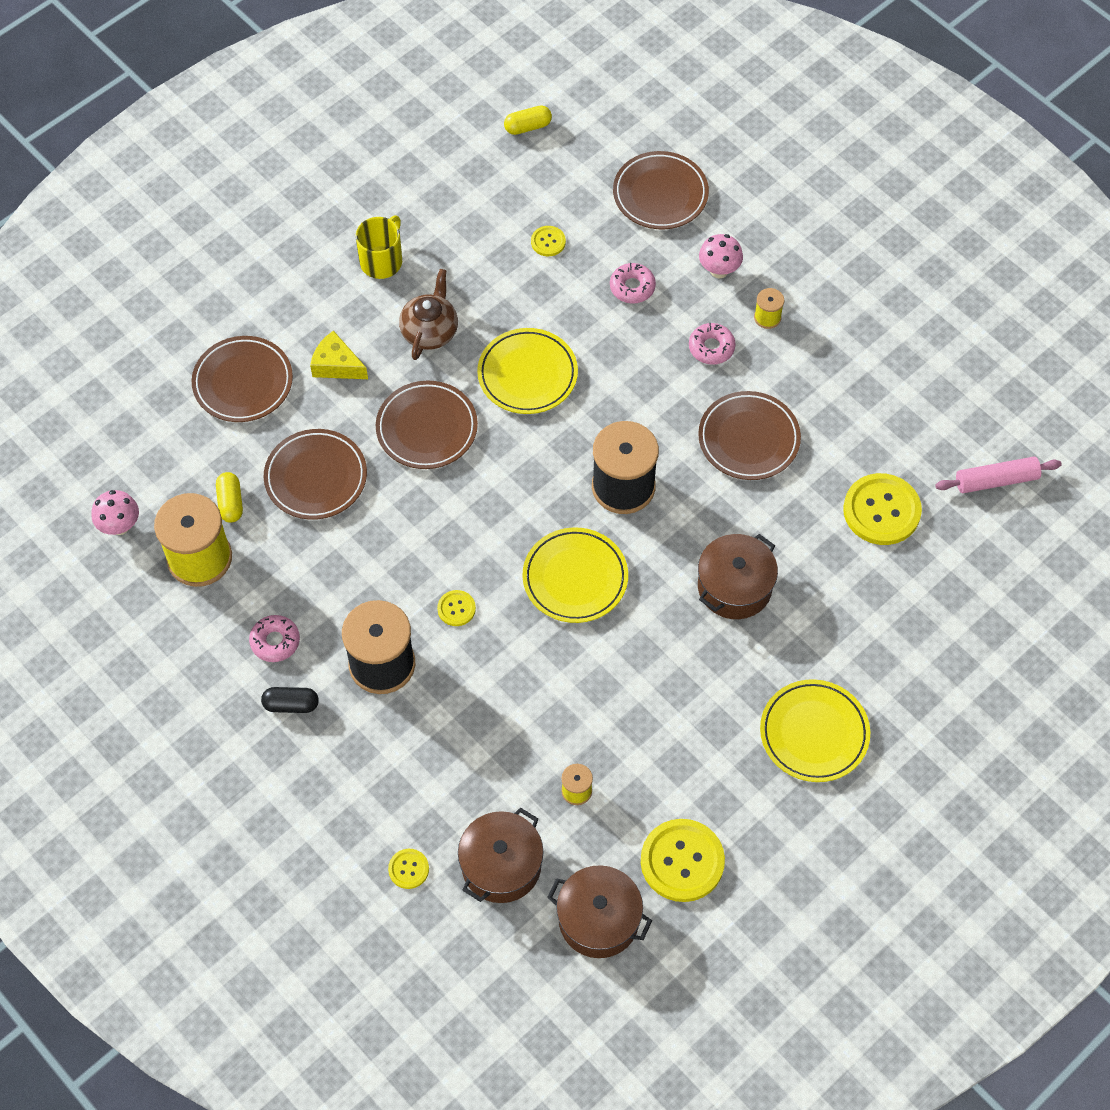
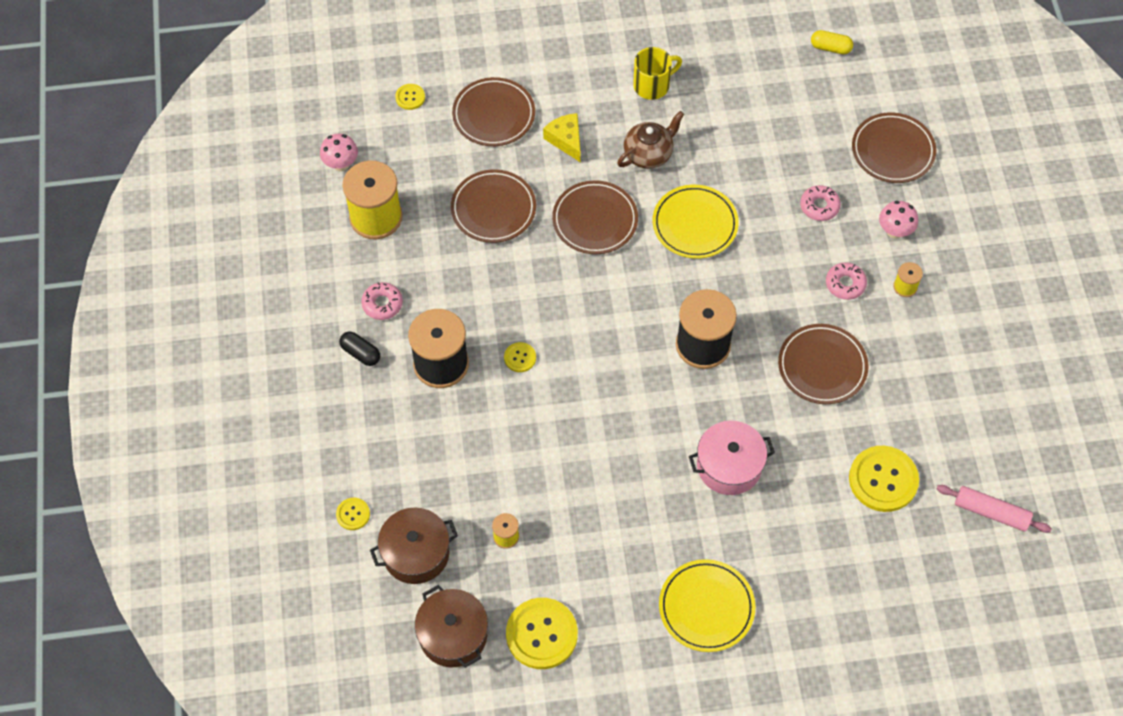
camera: 35 degrees right, 0 degrees up
(230, 503) = (424, 192): yellow capsule -> none
(548, 242) = (782, 138): yellow button -> yellow button (410, 97)
(575, 578) = (618, 388): yellow plate -> none
(734, 587) = (729, 466): brown pot -> pink pot

